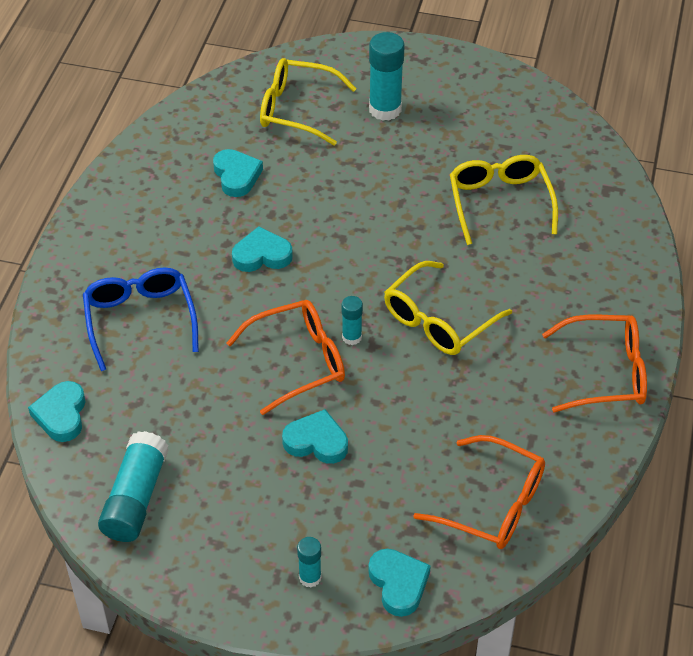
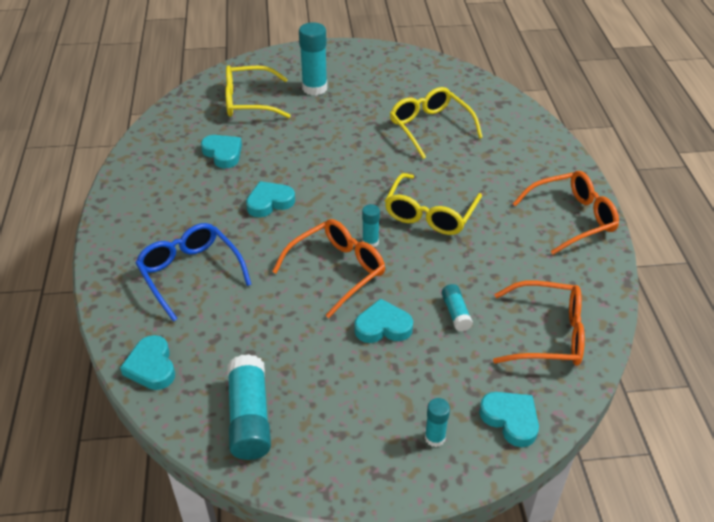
camera: 20 degrees left, 5 degrees down
(404, 449) = (456, 313): none -> turquoise glue stick

